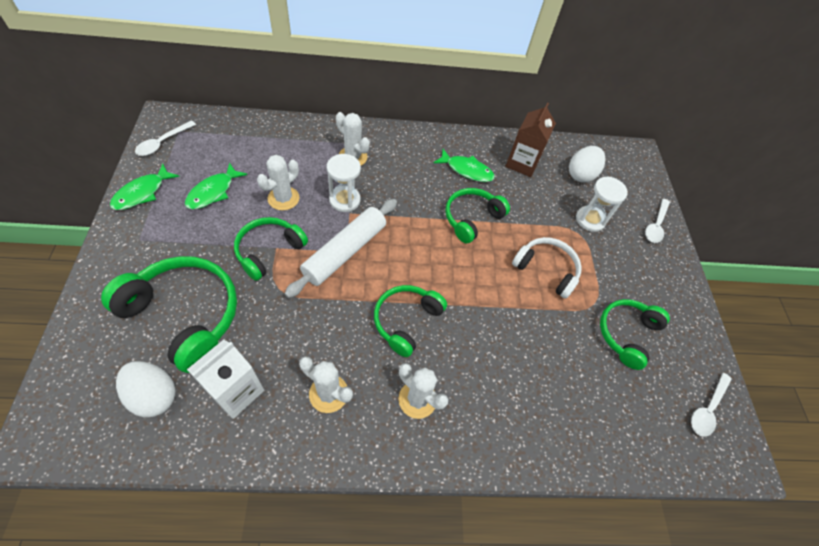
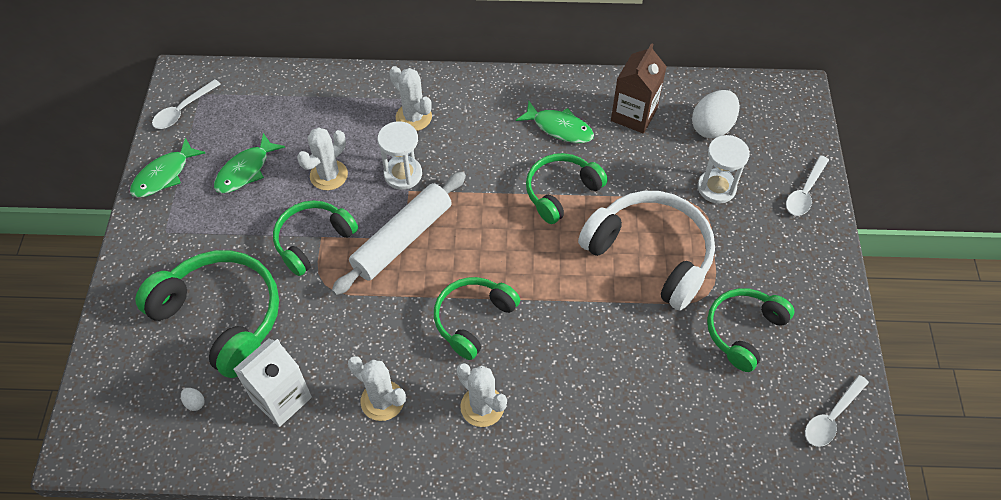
camera: 10 degrees right, 0 degrees up
(154, 395) = (195, 403): white egg -> white egg, size x0.41
(546, 269) = (651, 254): white headphones -> white headphones, size x1.58

